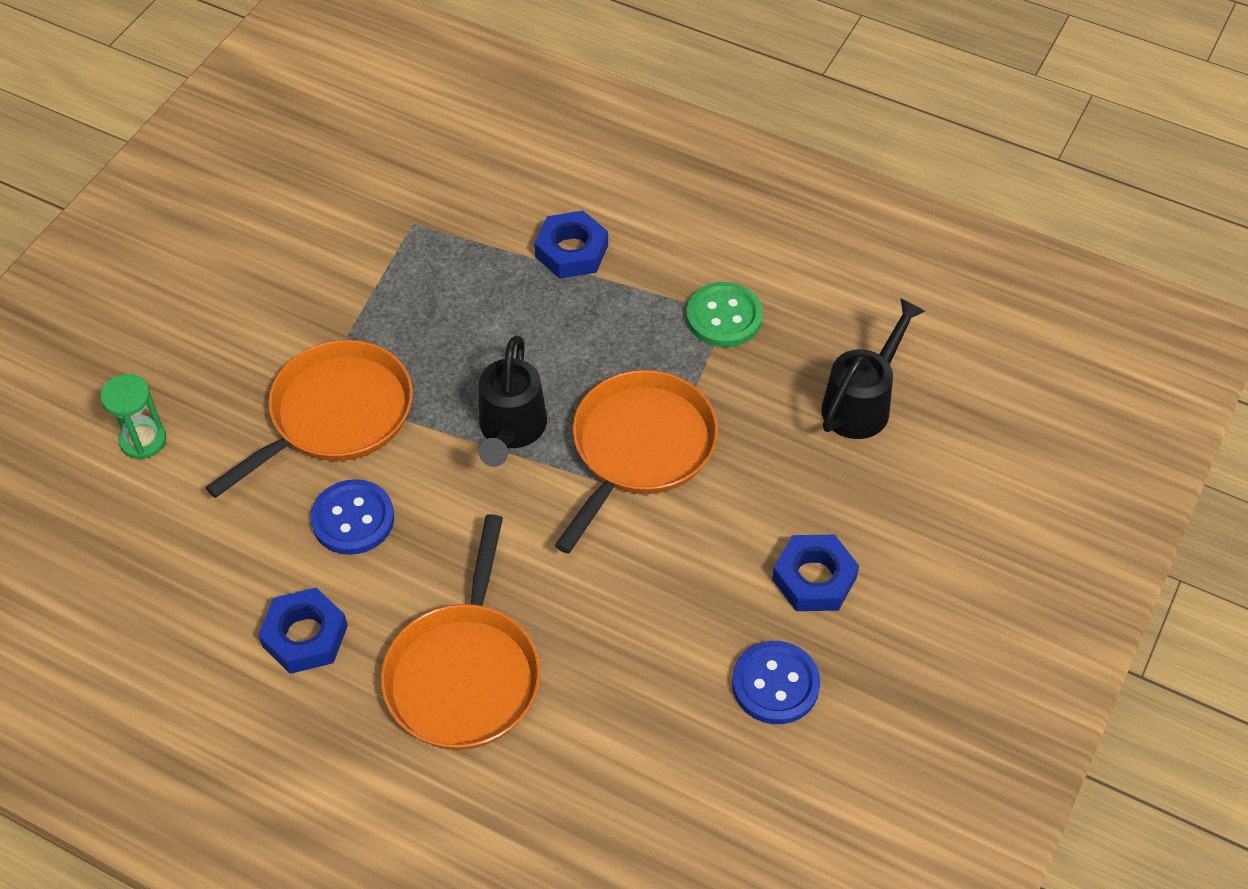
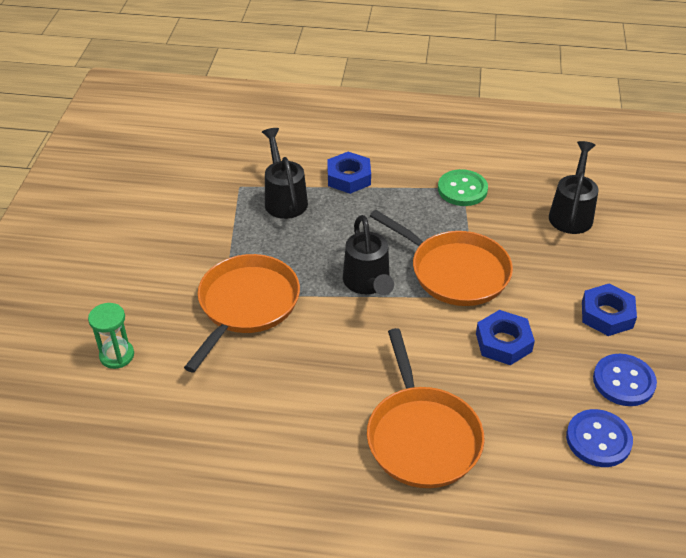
camera: 20 degrees left, 10 degrees down
(305, 636) = (297, 446): blue nut -> blue nut (503, 342)
(353, 519) = (292, 363): blue button -> blue button (598, 439)
(464, 262) = (284, 199): none -> black watering can
(640, 448) = (455, 272): orange pan -> orange pan turned 120 degrees clockwise

